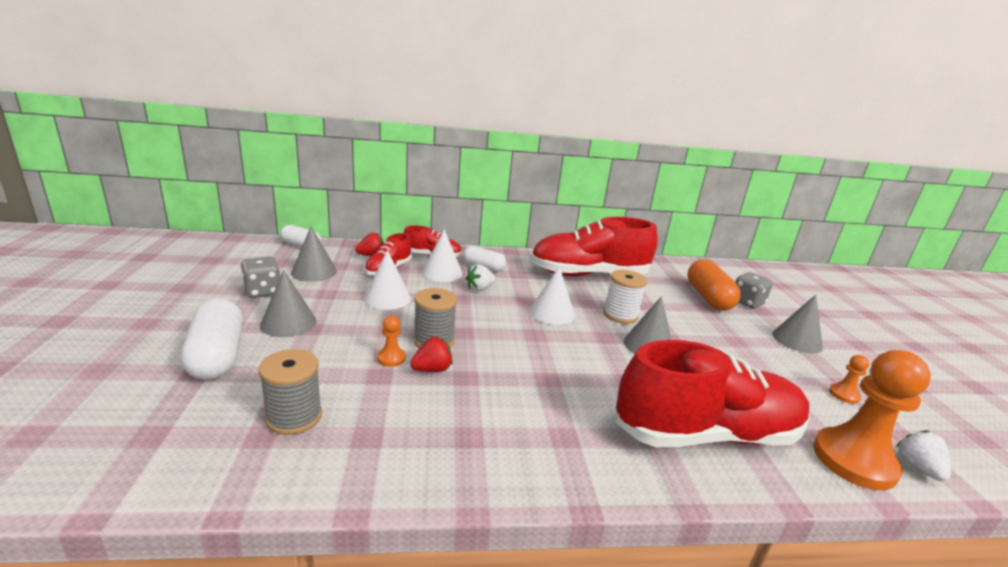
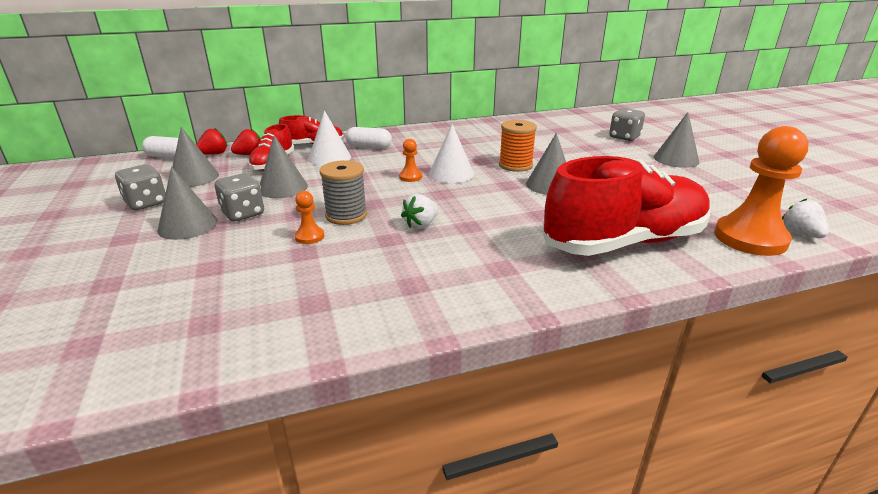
camera: 10 degrees left, 5 degrees up
(217, 356) = (123, 266): white capsule -> none
(294, 417) = (232, 302): grey spool -> none
(341, 320) = (243, 214): none -> grey dice
(387, 298) = (283, 188): white cone -> grey cone
(432, 369) = (354, 238): red strawberry -> red strawberry (214, 154)
(479, 289) = (373, 165): white strawberry -> white strawberry (421, 225)
(588, 274) = (473, 137): red shoe -> none
(620, 315) = (515, 165): white spool -> orange spool
(708, 298) = (589, 139): orange capsule -> none
(844, 395) = (727, 193): orange pawn -> orange pawn (410, 177)

